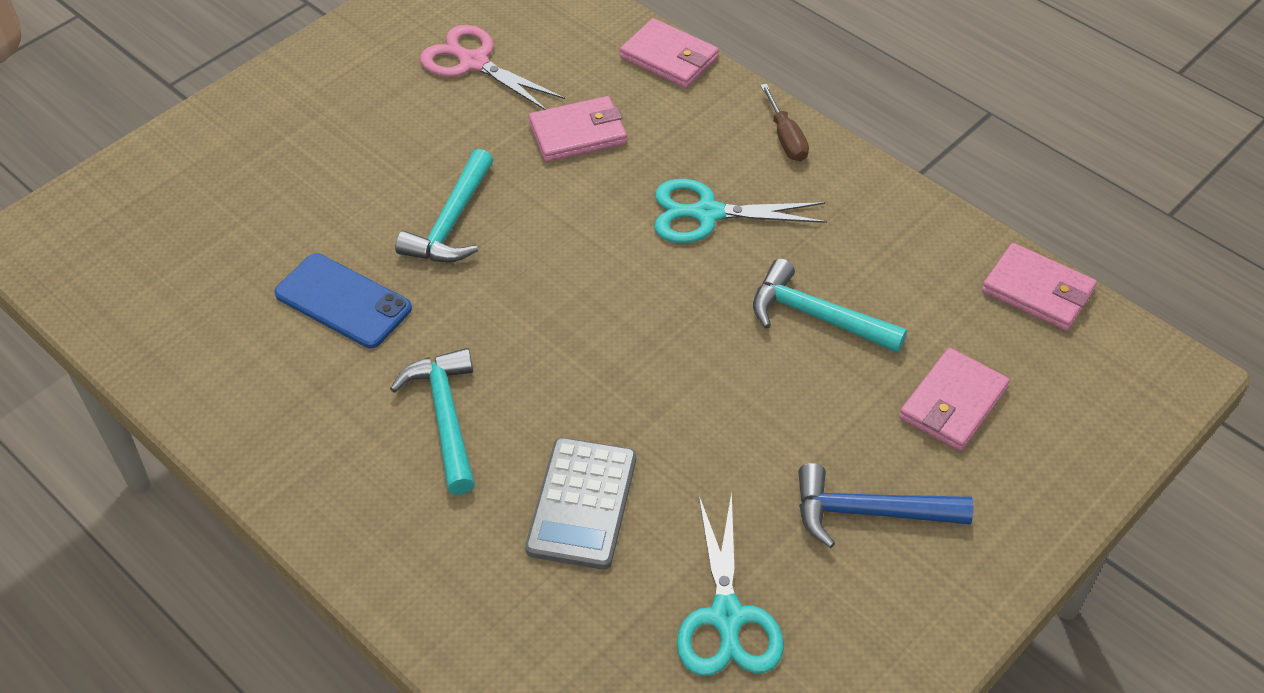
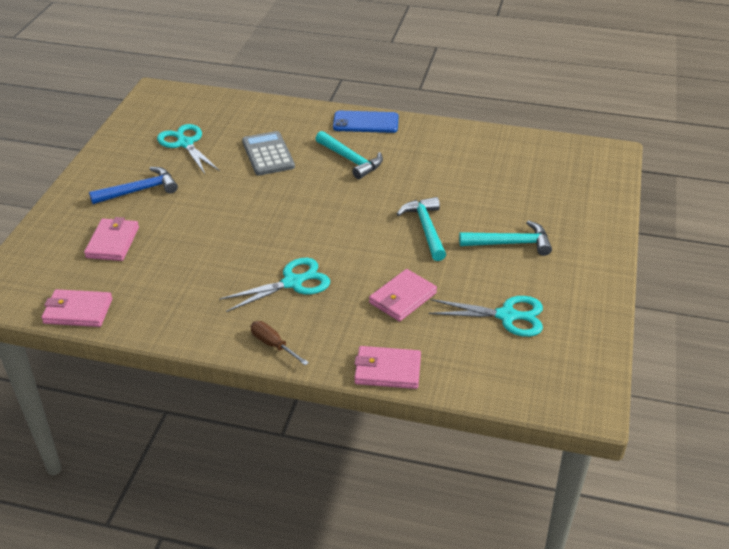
camera: 150 degrees right, 10 degrees down
(343, 301) = (440, 181): blue phone -> blue phone (365, 122)
(473, 62) = (507, 316): pink scissors -> turquoise scissors
(817, 316) = (201, 255): turquoise hammer -> turquoise hammer (510, 243)

